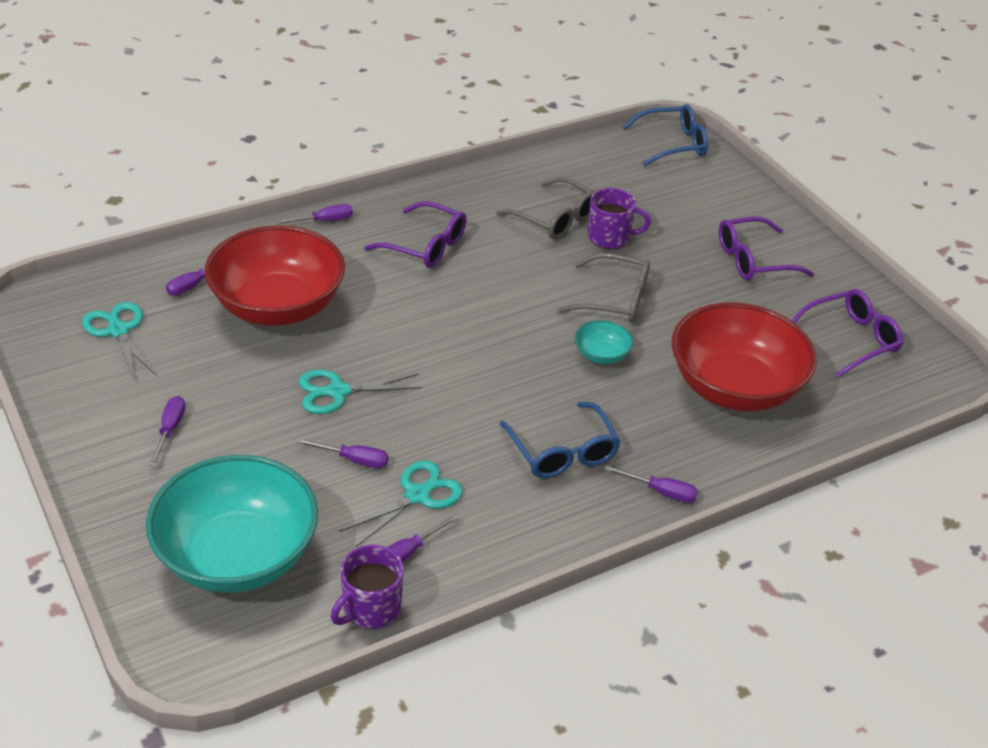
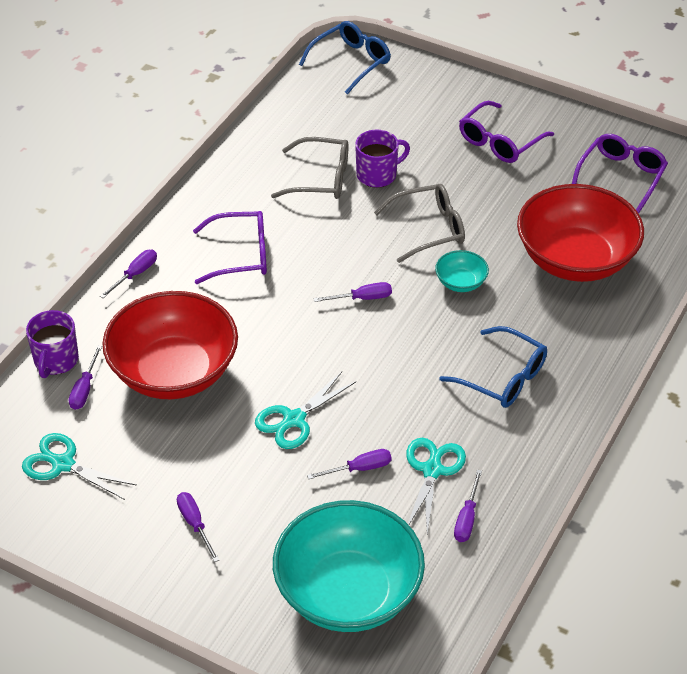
camera: 30 degrees left, 5 degrees up
(370, 608) = (480, 574): purple mug -> purple mug (56, 361)
(660, 492) = (595, 371): purple screwdriver -> purple screwdriver (362, 298)

